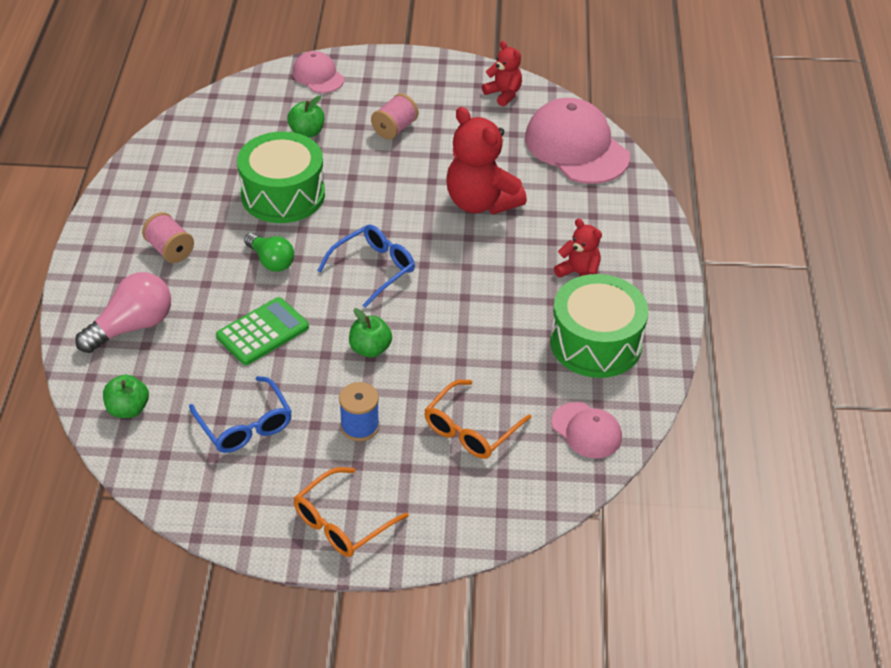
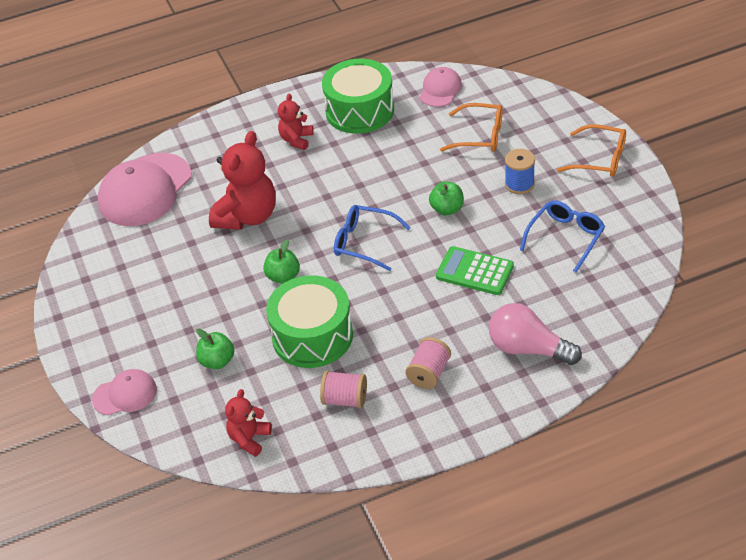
camera: 110 degrees left, 0 degrees up
(128, 409) = (605, 305): green apple -> green apple (283, 276)
(271, 261) = (397, 304): green light bulb -> none
(318, 76) = (125, 394): pink cap -> pink cap turned 135 degrees counterclockwise
(394, 128) = (179, 305): pink spool -> pink spool (345, 399)
(503, 94) = (91, 257): red teddy bear -> red teddy bear (249, 438)

